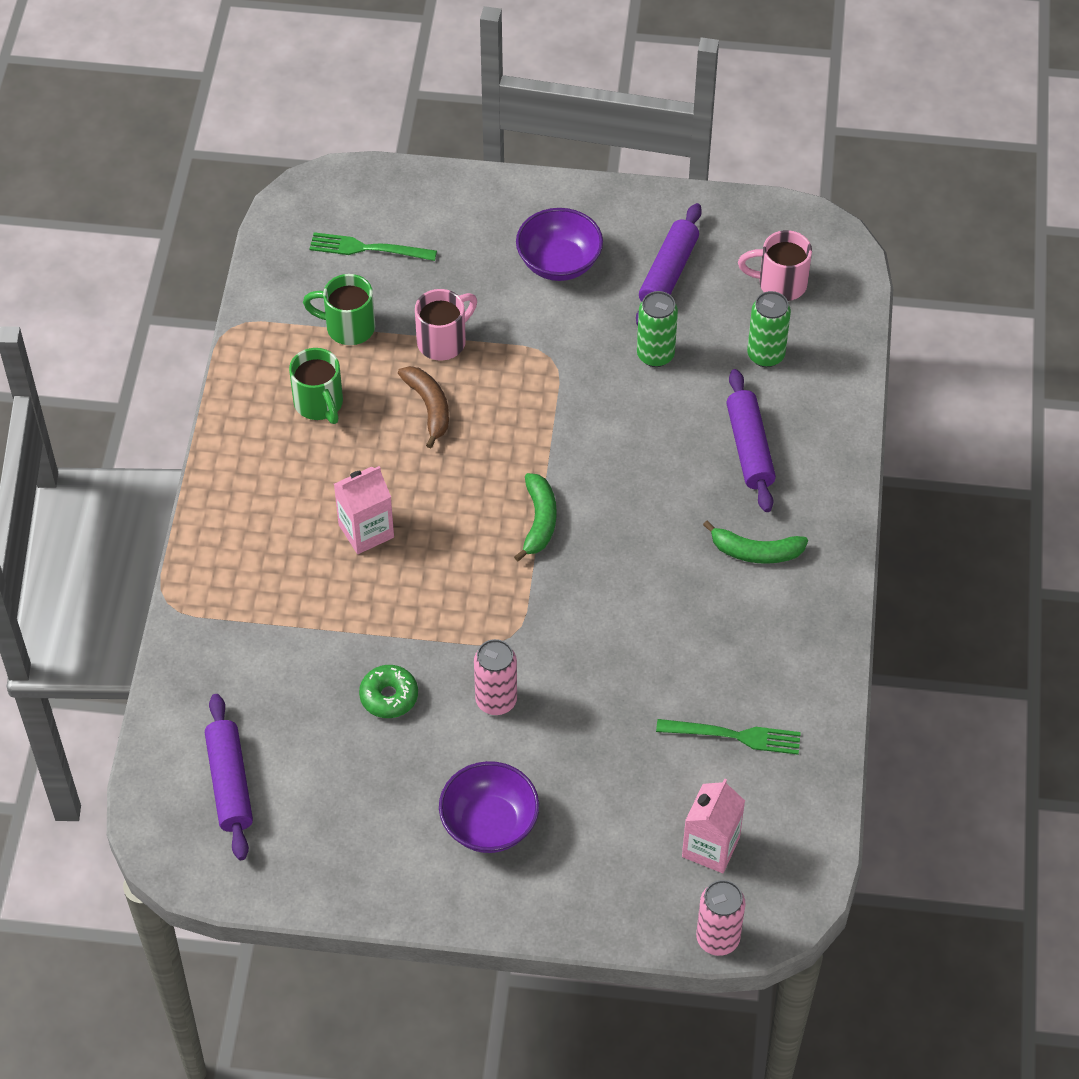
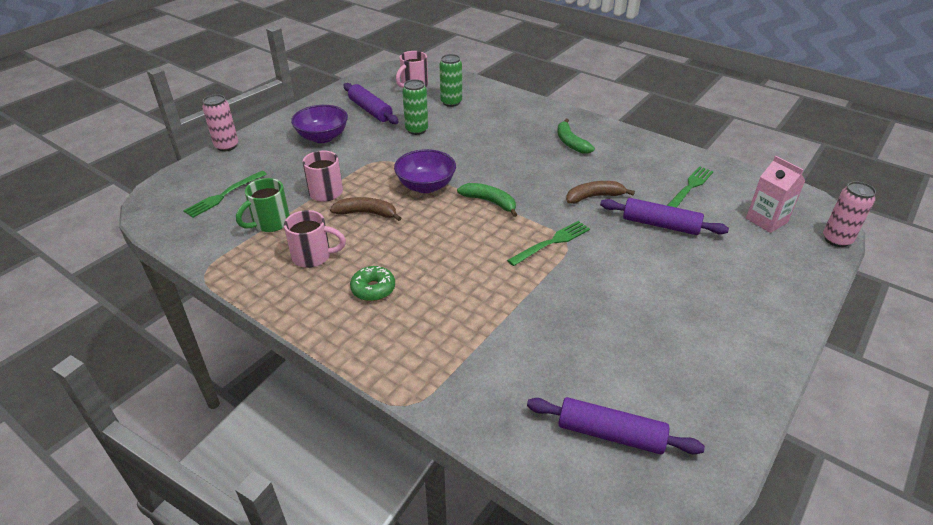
camera: 60 degrees left, 15 degrees down
(319, 404) = (313, 256): green mug -> pink mug
(366, 531) = (435, 273): pink carton -> none
(389, 696) = (580, 311): green donut -> green donut (373, 289)
(489, 824) = (713, 302): purple bowl -> purple bowl (426, 186)
(496, 700) = (613, 264): pink can -> pink can (227, 146)
(498, 621) = (552, 242): none -> green fork
(631, 630) = (594, 197): none -> brown banana
(749, 448) = (503, 124): purple rolling pin -> purple rolling pin (660, 225)
(756, 552) = (570, 143): green banana -> green banana turned 120 degrees clockwise

